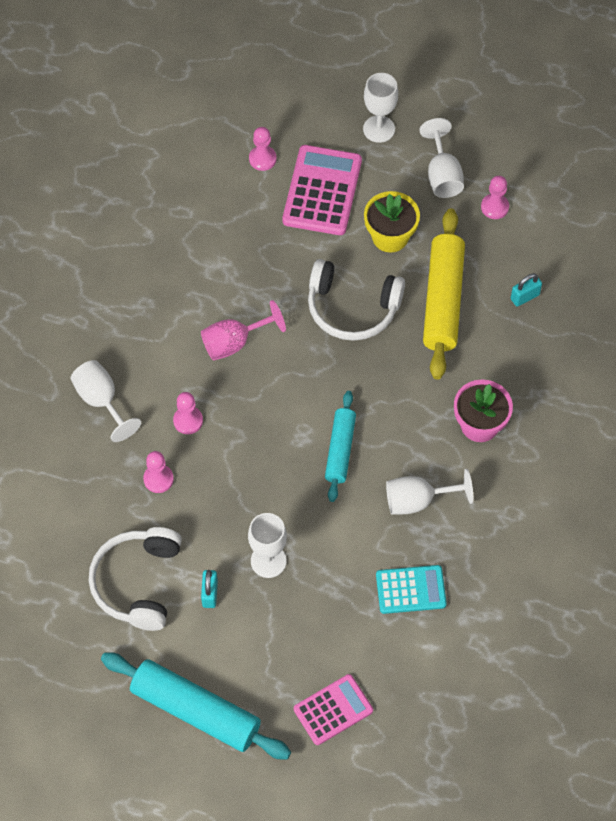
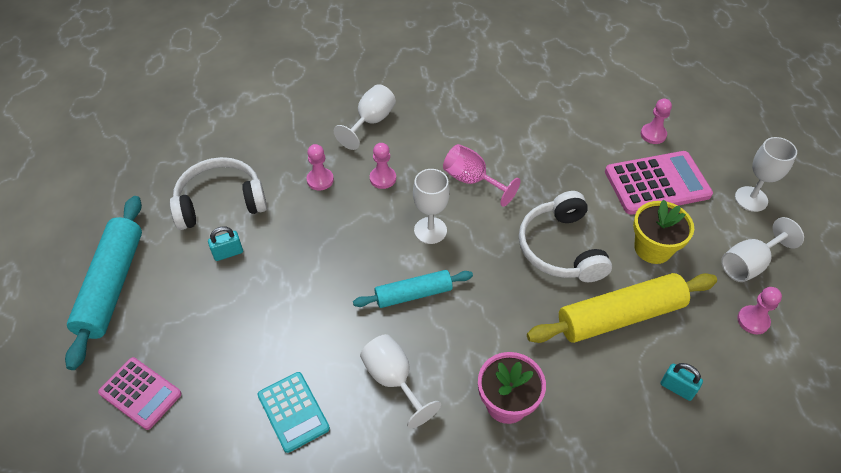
camera: 65 degrees right, 10 degrees down
(268, 561) = (276, 282): white goblet -> white goblet (430, 230)

